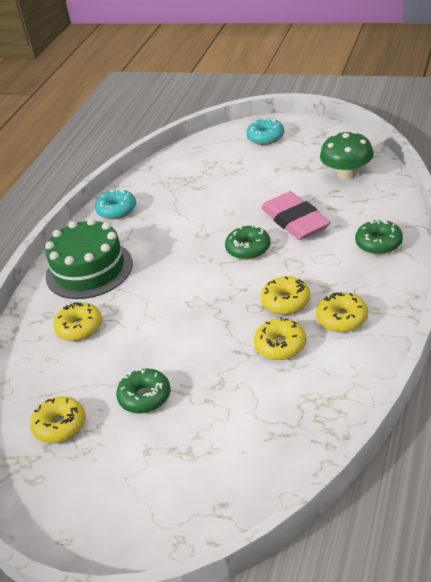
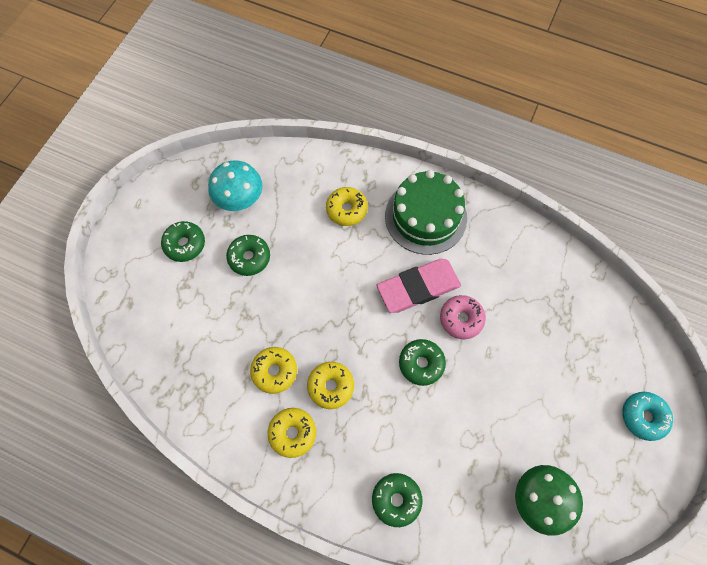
camera: 90 degrees right, 30 degrees up
(60, 426) = (239, 198): yellow donut -> turquoise mushroom
(117, 210) = (519, 242): turquoise donut -> none
(129, 466) = (185, 244): none -> green donut
(199, 232) = (461, 319): none -> pink donut
(295, 220) = (458, 419): pink eraser -> pink eraser (418, 287)

